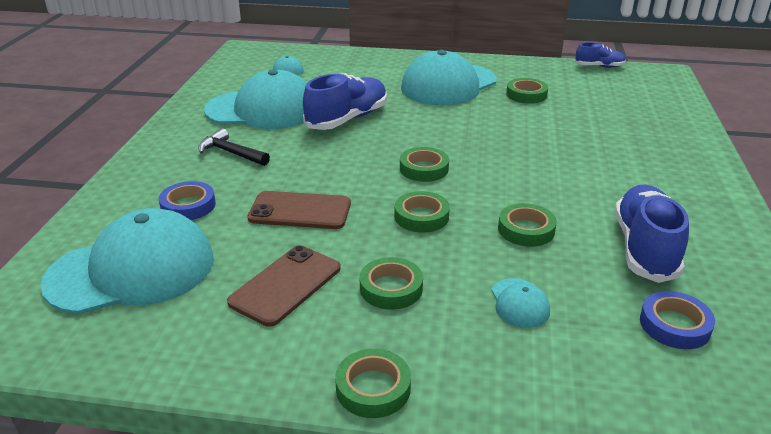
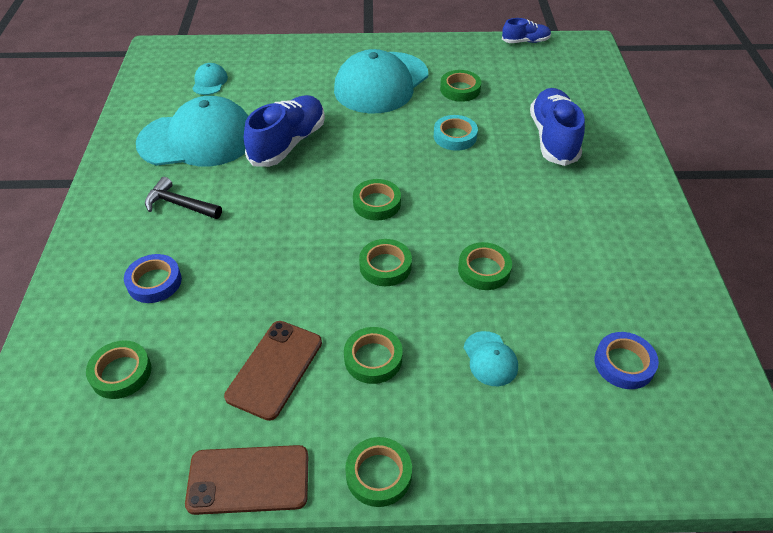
camera: 10 degrees left, 15 degrees up
(132, 270) = (121, 373): turquoise cap -> green tape
(300, 211) = (267, 274): brown phone -> brown phone (248, 480)
(514, 127) = (455, 136): none -> turquoise tape
(644, 248) = (591, 278): blue shoe -> blue shoe (553, 138)

